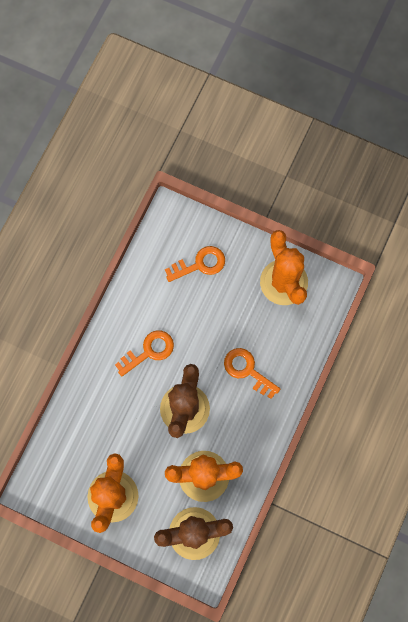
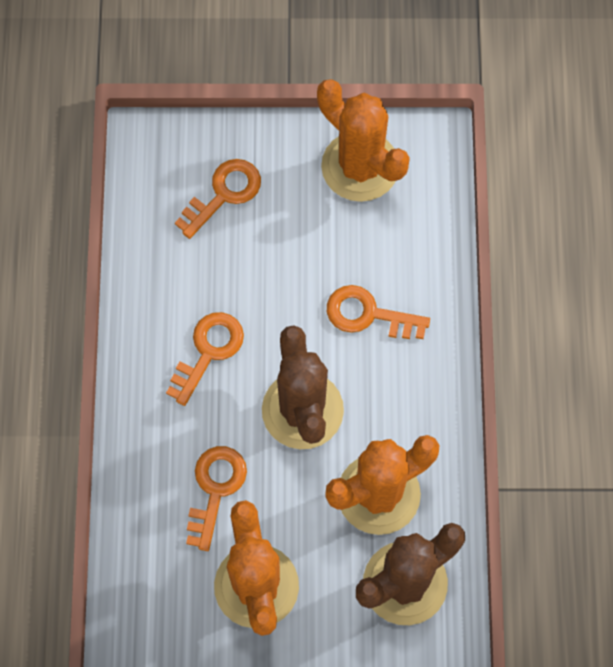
camera: 25 degrees left, 5 degrees down
(116, 431) = (215, 489): none -> orange key

